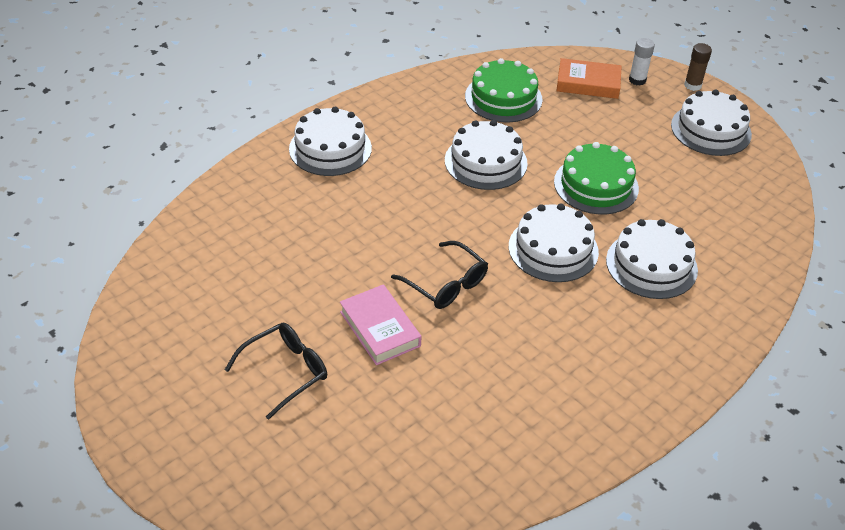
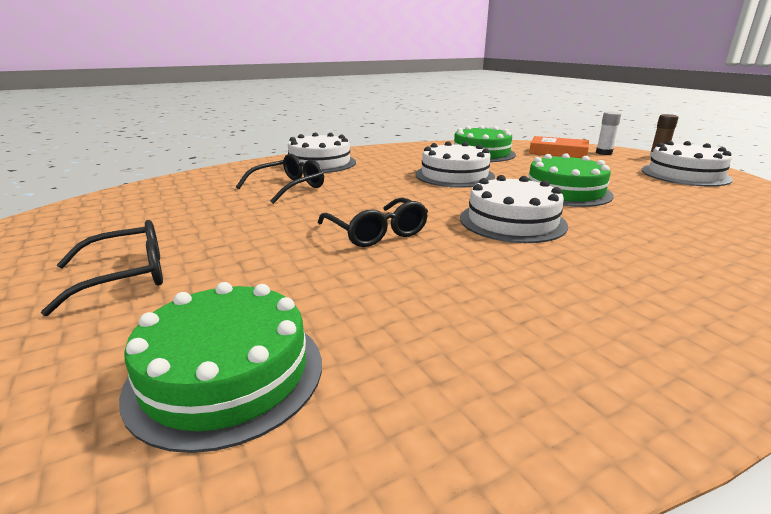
camera: 15 degrees right, 20 degrees down
(327, 213) = (288, 187): none -> black glasses
(380, 329) = (275, 255): pink book -> none
(416, 442) = (226, 374): none -> green cake
(651, 265) = (639, 240): white cake -> none

